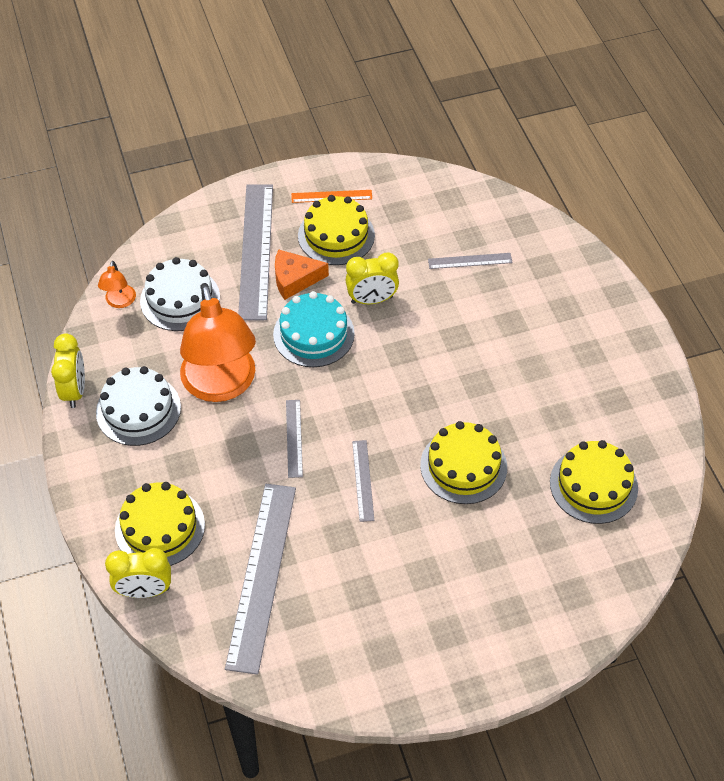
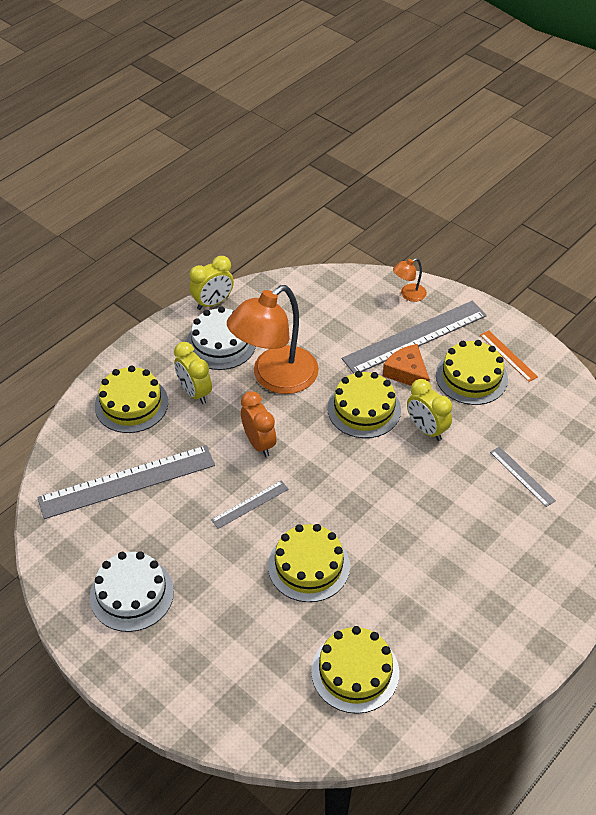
camera: 60 degrees right, 5 degrees down
(119, 302) = (305, 287): orange lamp -> orange lamp (408, 295)
(145, 590) = (75, 421): yellow clock -> yellow clock (194, 392)
(180, 299) = (334, 317): white cake -> white cake (132, 594)
(294, 438) = (259, 443): grey ruler -> orange clock
(313, 334) = (364, 409): turquoise cake -> yellow cake

